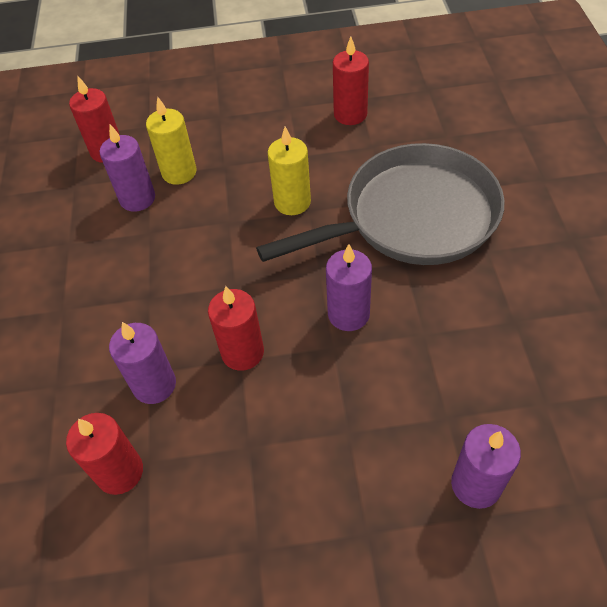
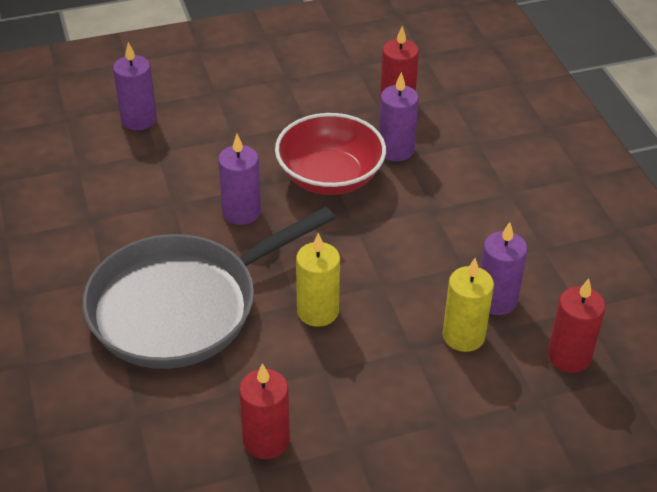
camera: 165 degrees right, 10 degrees down
(242, 352) = (330, 176): red candle -> red bowl

